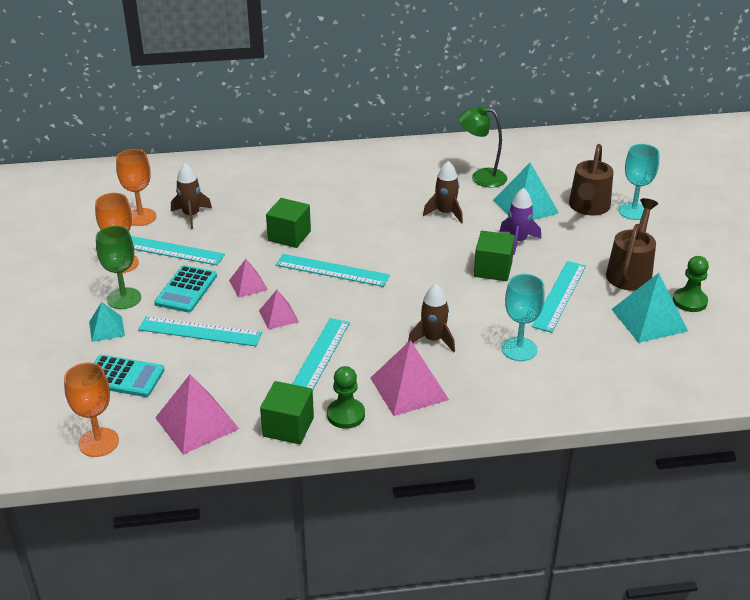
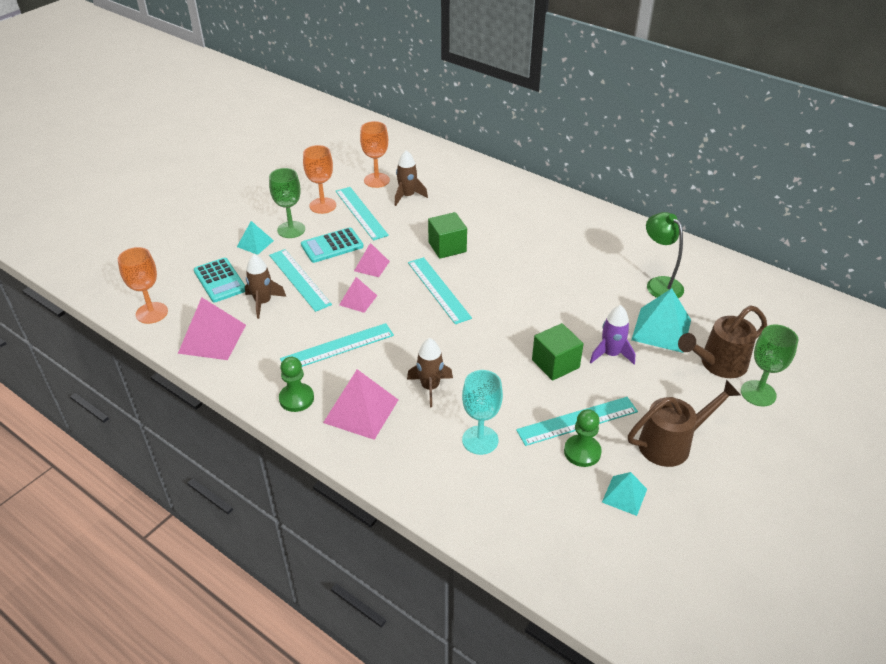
camera: 45 degrees right, 5 degrees up
(288, 427) = (253, 380): green cube -> none
(445, 213) = (585, 296): brown rocket -> brown rocket (263, 302)
(633, 211) = (758, 393): turquoise goblet -> green goblet
(649, 320) = (624, 495): turquoise pyramid -> turquoise pyramid, size x0.58
(689, 301) = (688, 507): green pawn -> green pawn (582, 452)

